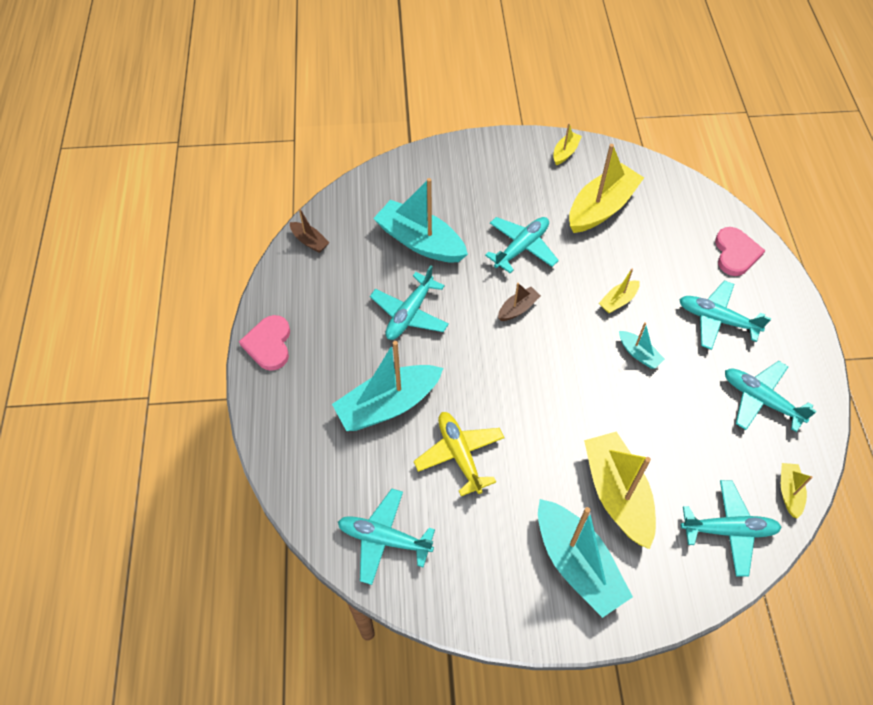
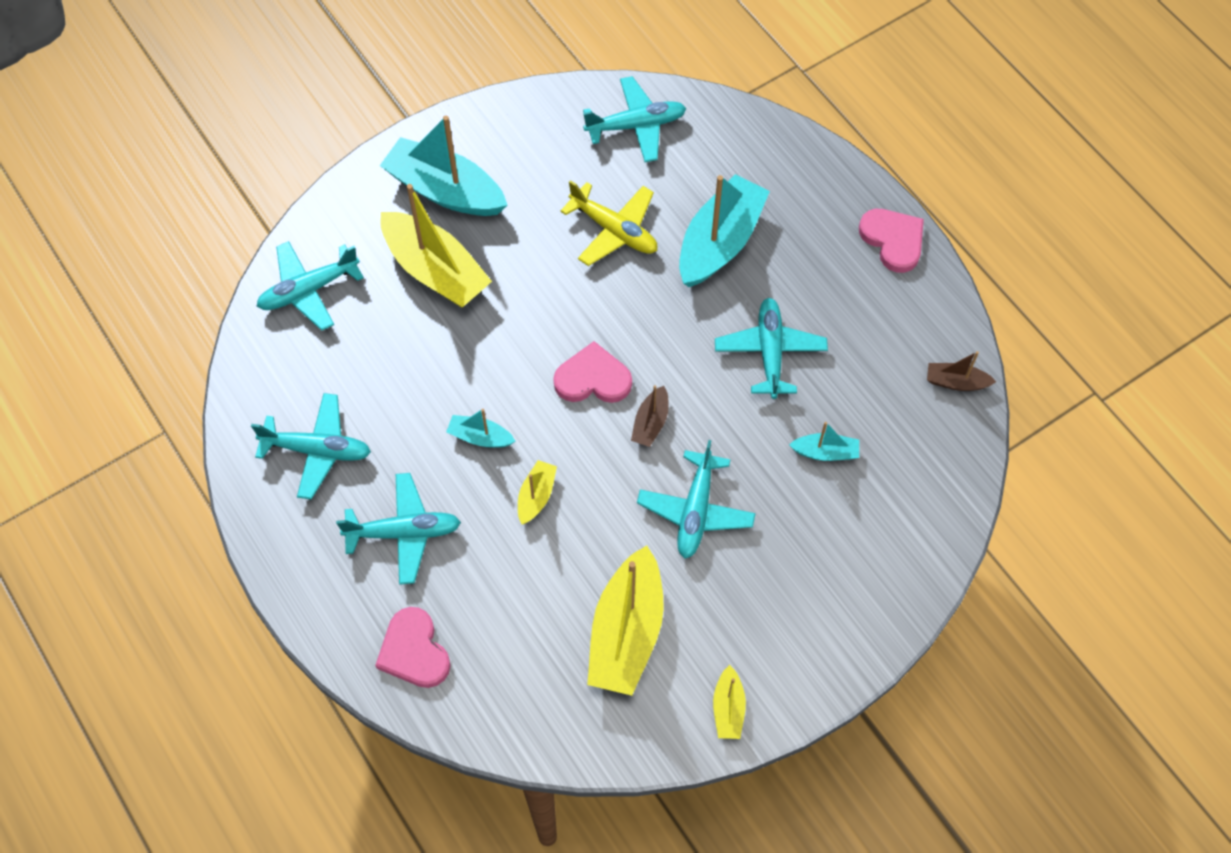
camera: 150 degrees right, 5 degrees up
(420, 241) = (825, 452): turquoise boat -> turquoise boat, size x0.48
(540, 354) = (593, 378): none -> pink heart
(789, 492) = (257, 359): yellow boat -> none

